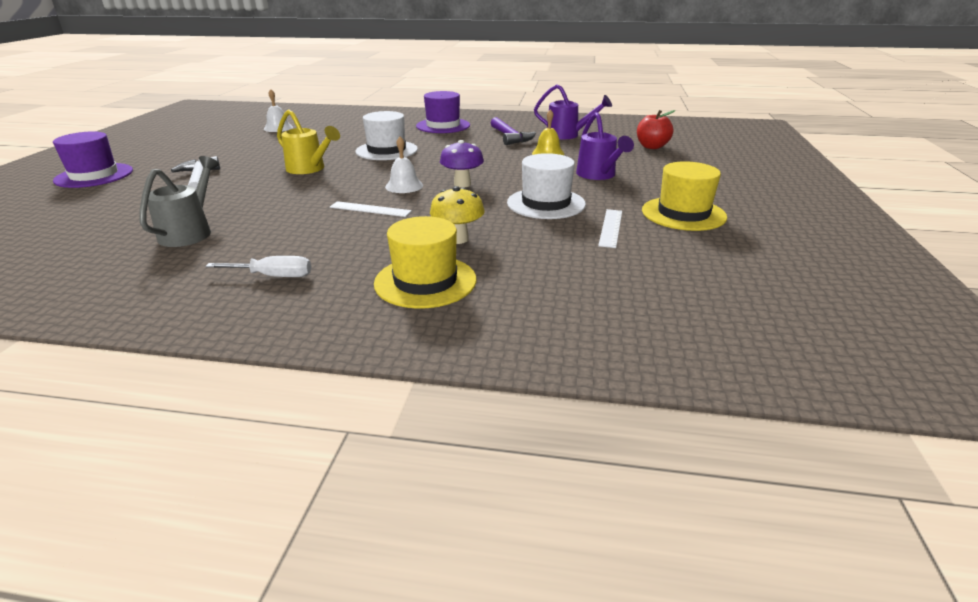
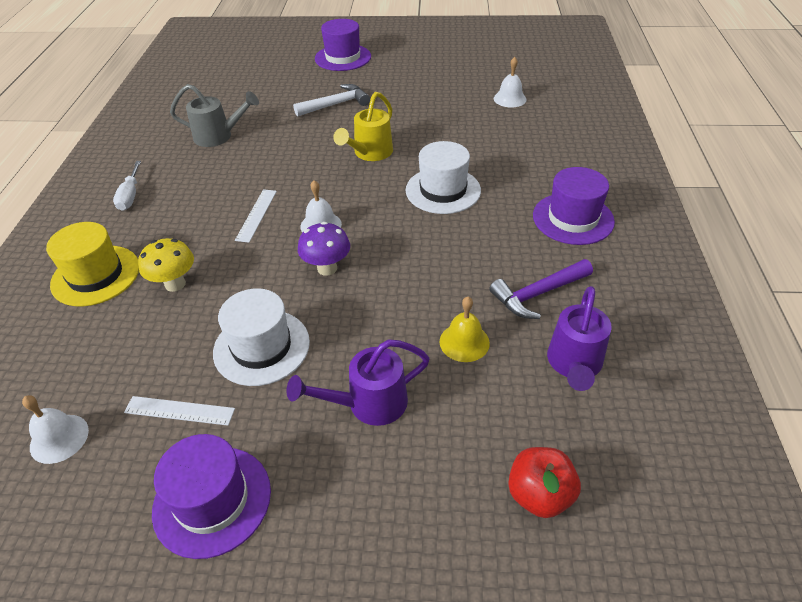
camera: 85 degrees right, 15 degrees up
(647, 273) = (59, 438): none -> white bell
(683, 214) = (212, 500): yellow hat -> purple hat

